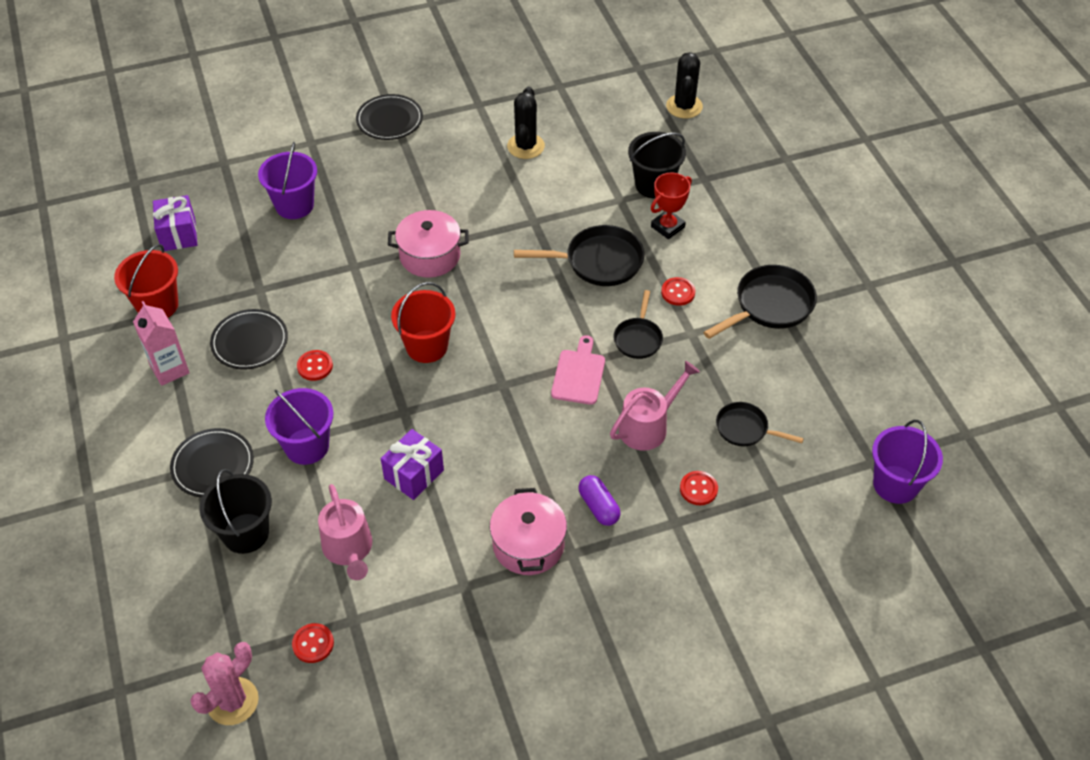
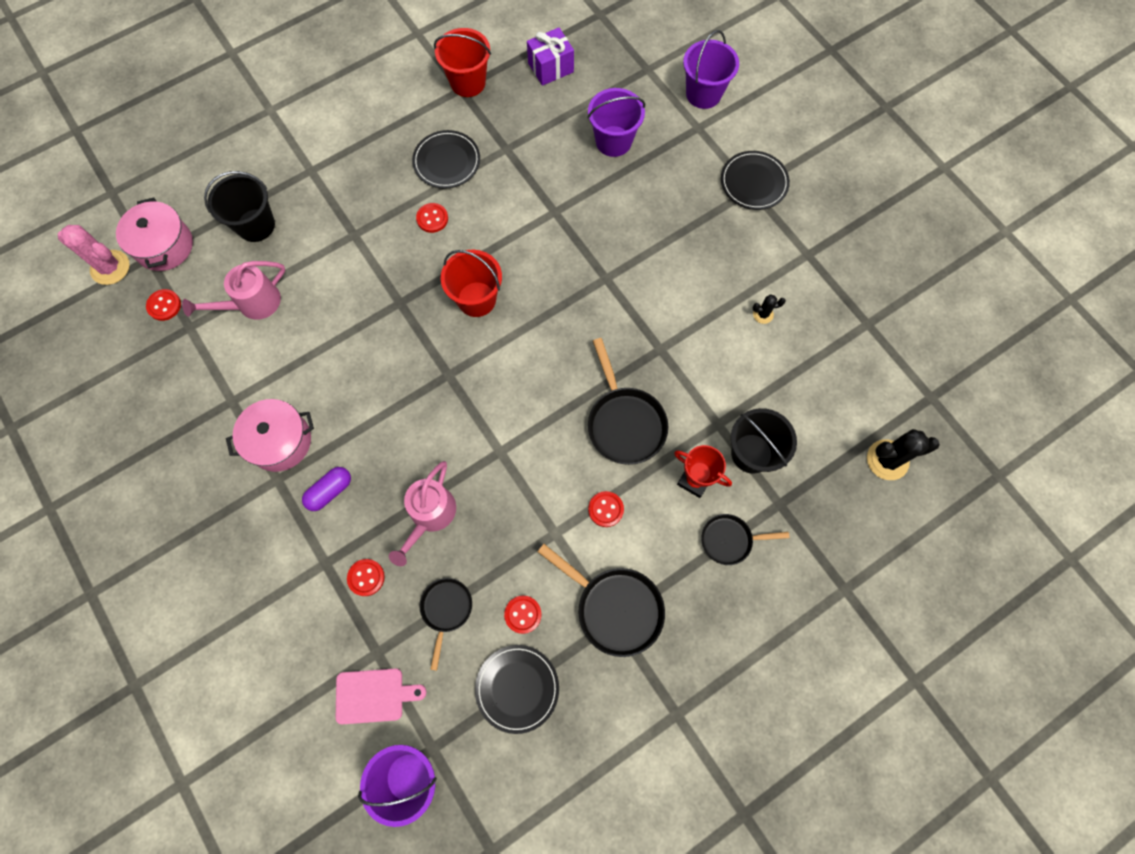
camera: 75 degrees right, 20 degrees up
(169, 369) = (403, 115): pink carton -> none
(213, 465) = (316, 180): black plate -> black plate (517, 688)
(307, 446) = (348, 240): purple bucket -> purple bucket (703, 94)
(414, 474) = (335, 330): purple gift -> none
(430, 256) = (586, 270): pink pot -> pink pot (164, 246)
(525, 146) = (763, 314): black cactus -> black cactus, size x0.52
(579, 374) = (476, 438): pink cutting board -> pink cutting board (374, 695)
(638, 338) = (534, 483): black pan -> black pan (729, 540)
(648, 426) = (429, 516): pink watering can -> pink watering can turned 75 degrees clockwise
(762, 371) = (523, 614): none -> red button

